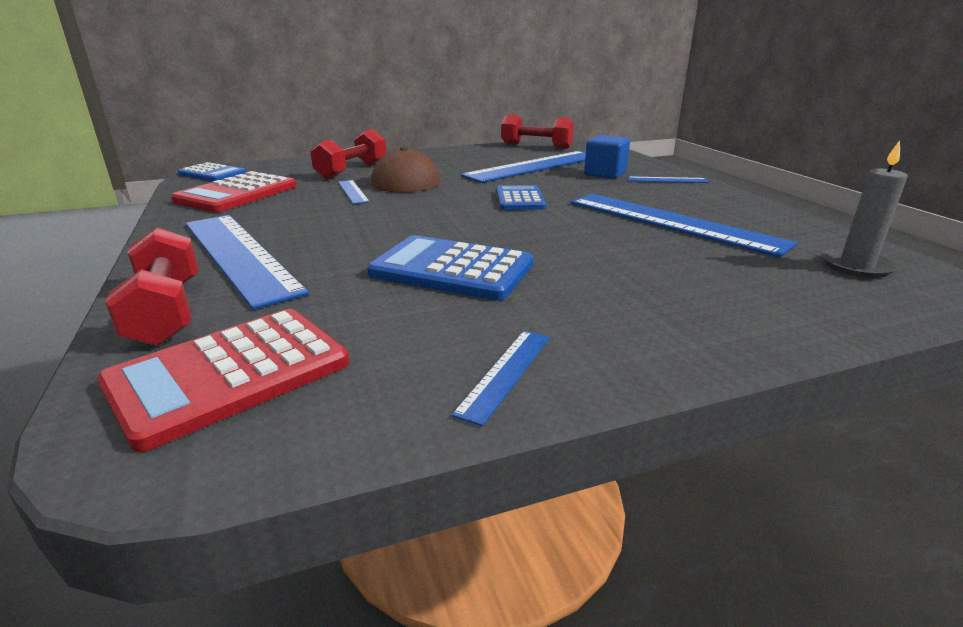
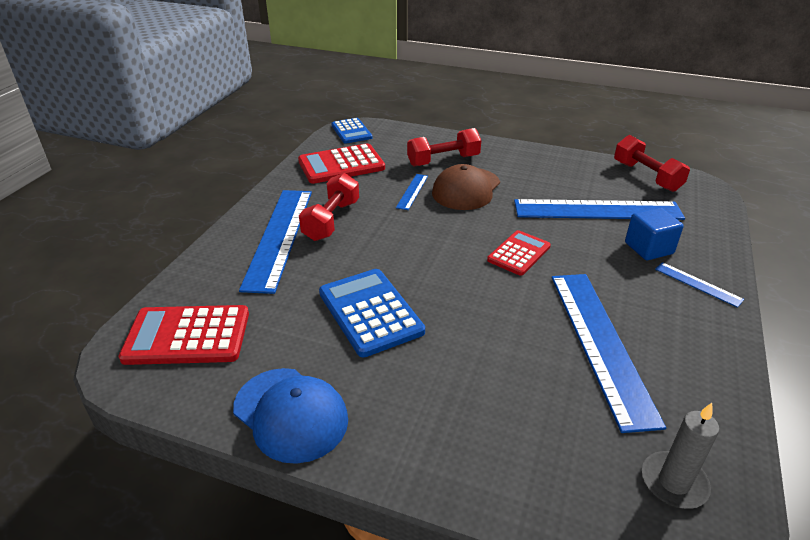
camera: 40 degrees right, 10 degrees up
(167, 312) = (206, 272): red dumbbell -> red dumbbell (331, 220)
(505, 373) = (290, 414): blue ruler -> blue cap
(519, 199) = (518, 253): blue calculator -> red calculator

